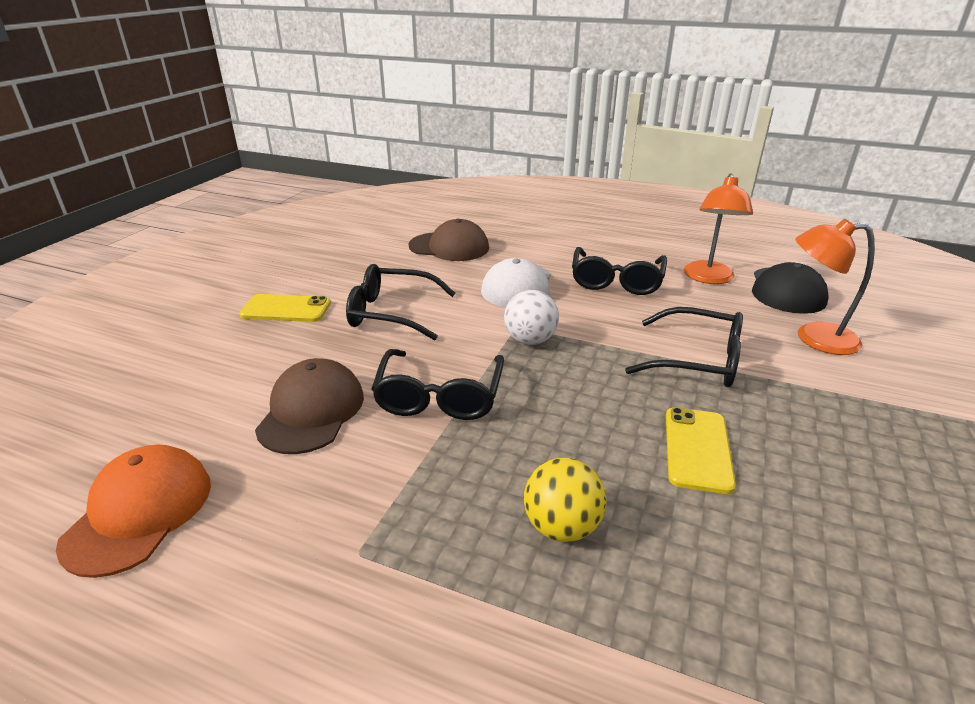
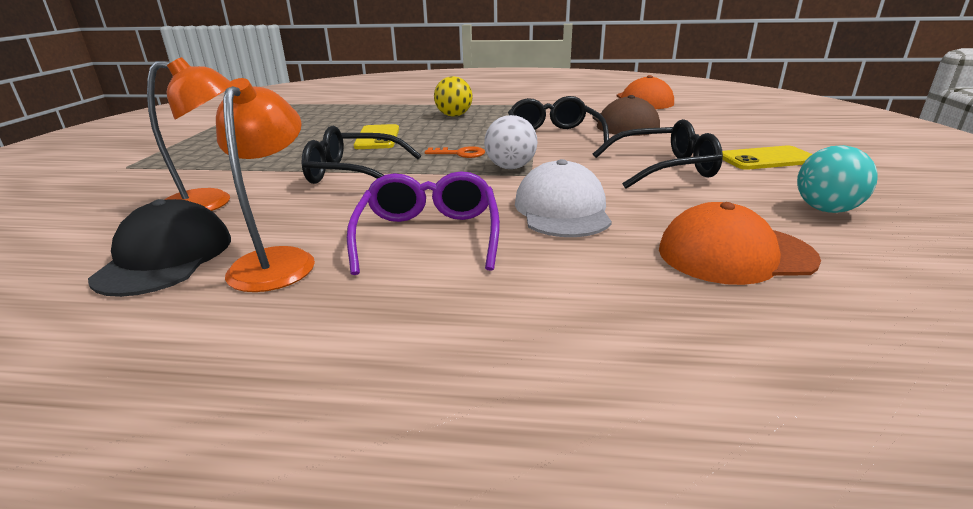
camera: 165 degrees right, 5 degrees down
(350, 261) = (826, 209): none -> turquoise ball
(449, 247) = (735, 254): brown cap -> orange cap
(576, 376) = (460, 154): none -> orange key
(616, 281) = (428, 235): black glasses -> purple glasses

